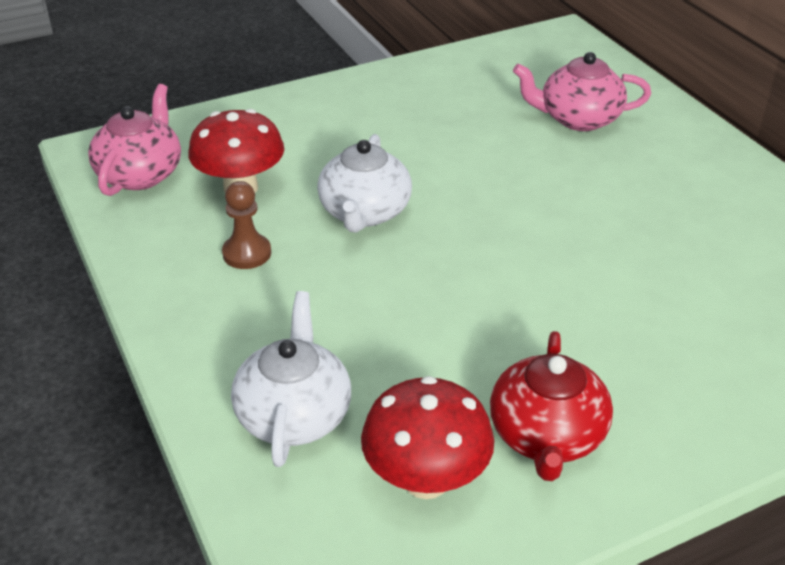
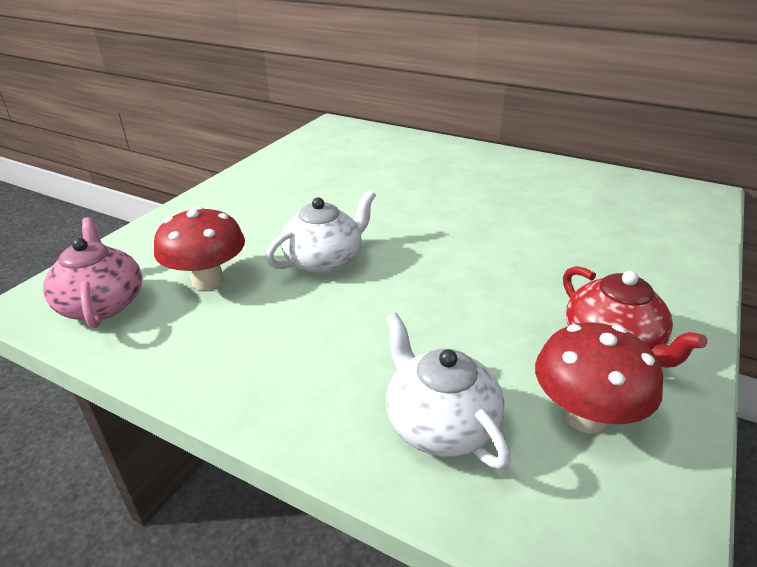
camera: 35 degrees left, 5 degrees down
(247, 253) = (264, 323): brown pawn -> none
(364, 213) = (324, 260): white teapot -> white teapot turned 105 degrees counterclockwise
(578, 119) = (396, 162): pink teapot -> none

